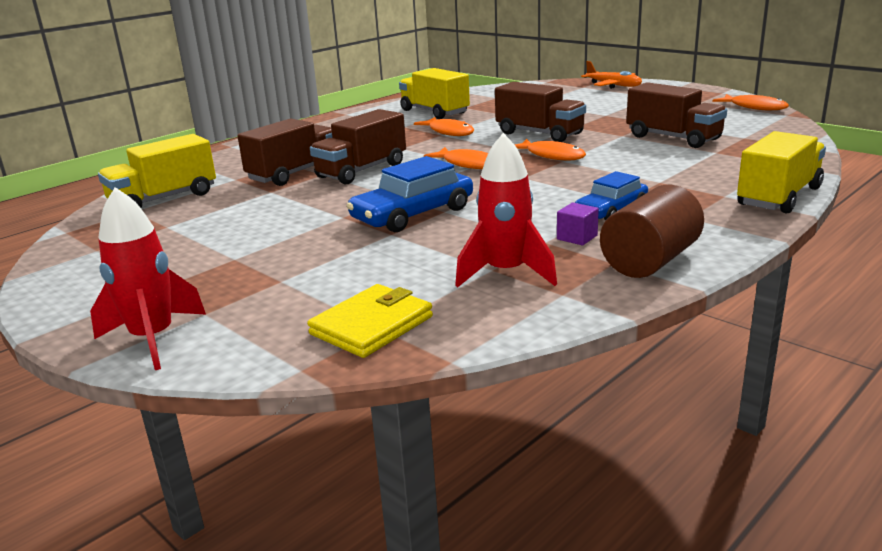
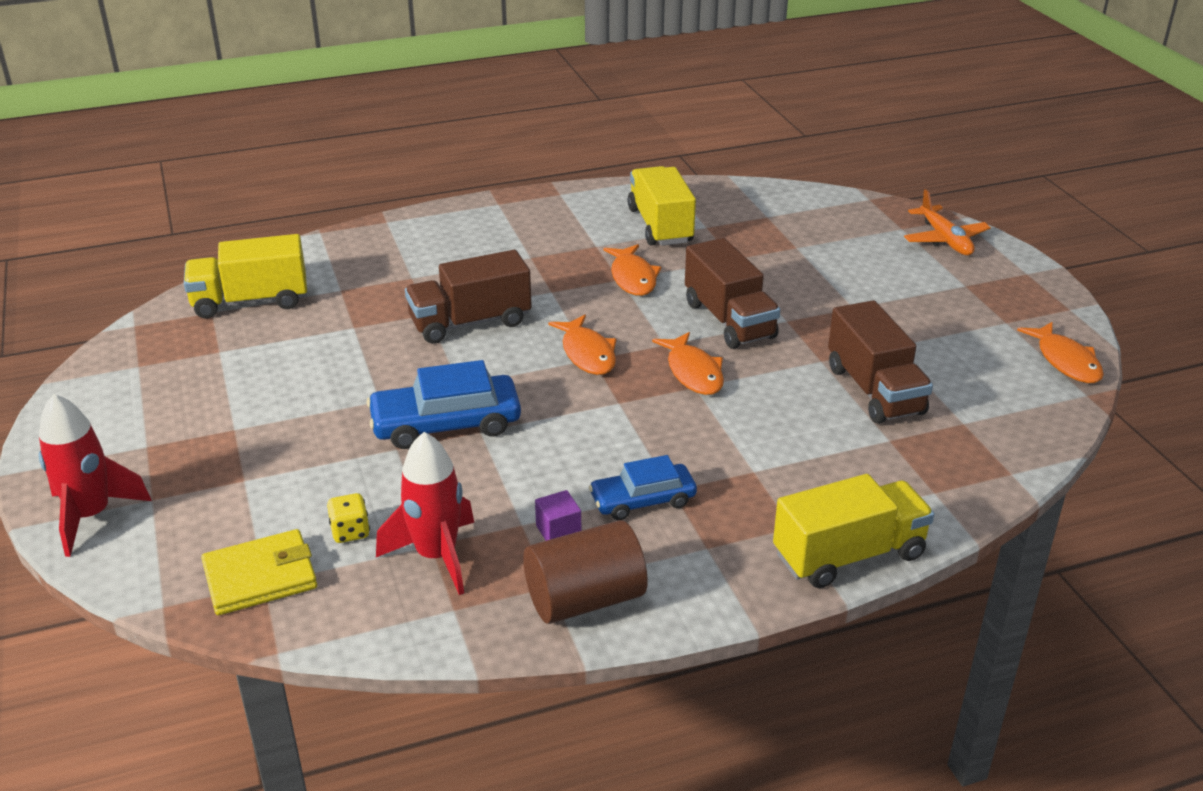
camera: 25 degrees right, 10 degrees up
(294, 173) = (402, 301): brown truck -> none
(416, 281) = (350, 532): none -> yellow dice

